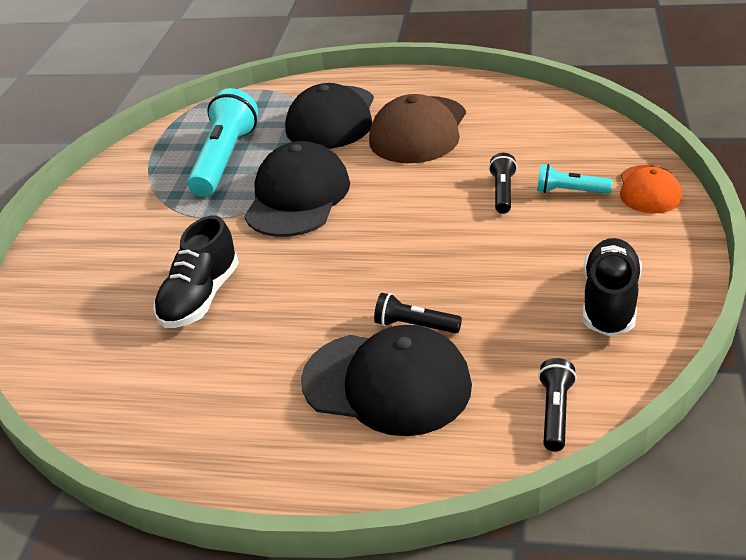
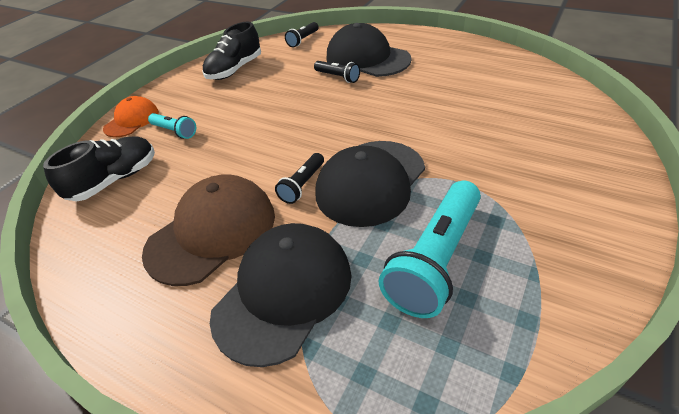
camera: 160 degrees left, 5 degrees up
(200, 297) = (467, 116): black shoe -> black shoe (115, 180)
(502, 192) = (215, 142): black flashlight -> black flashlight (302, 185)

